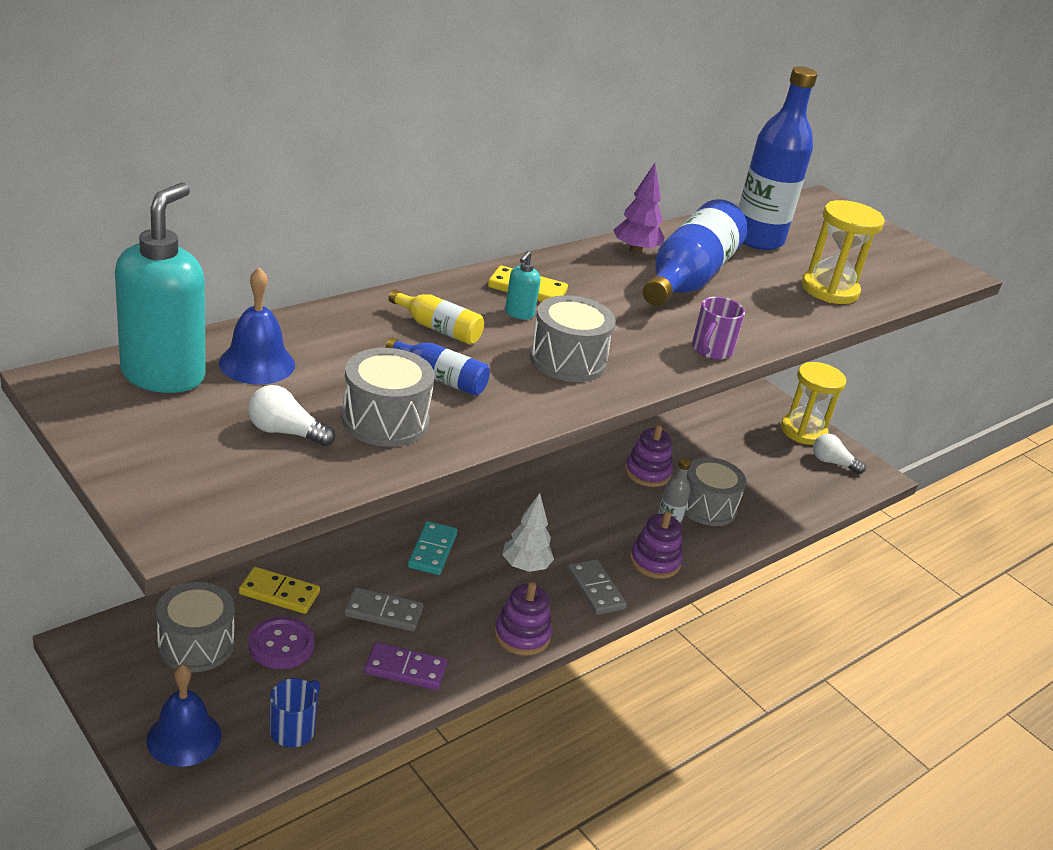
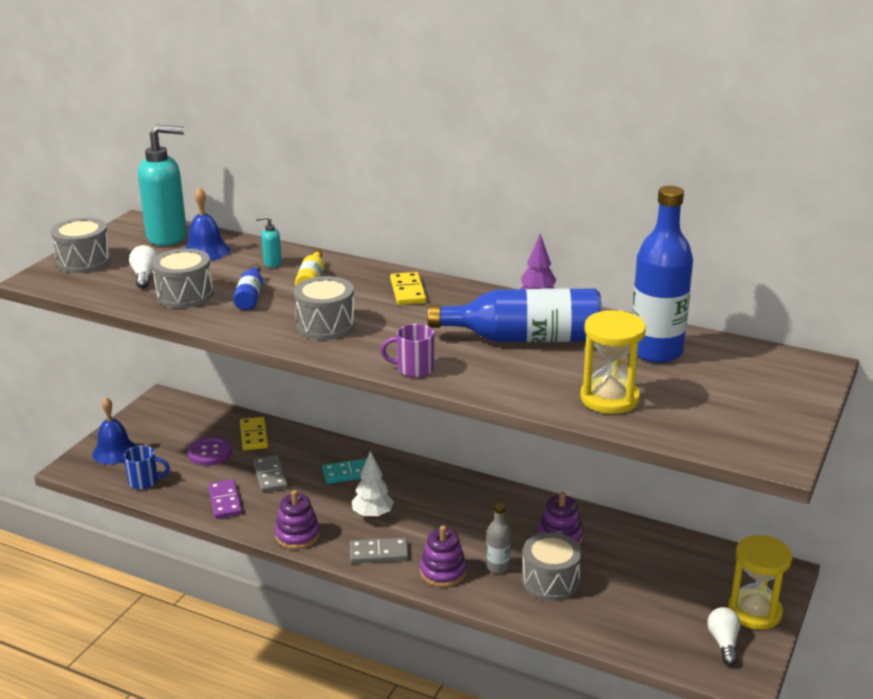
camera: 70 degrees right, 5 degrees down
(196, 644) = (187, 427): grey drum -> grey drum (84, 261)
(519, 314) = (368, 297): turquoise soap dispenser -> turquoise soap dispenser (272, 263)
(595, 589) = (379, 553): grey domino -> grey domino turned 45 degrees clockwise

